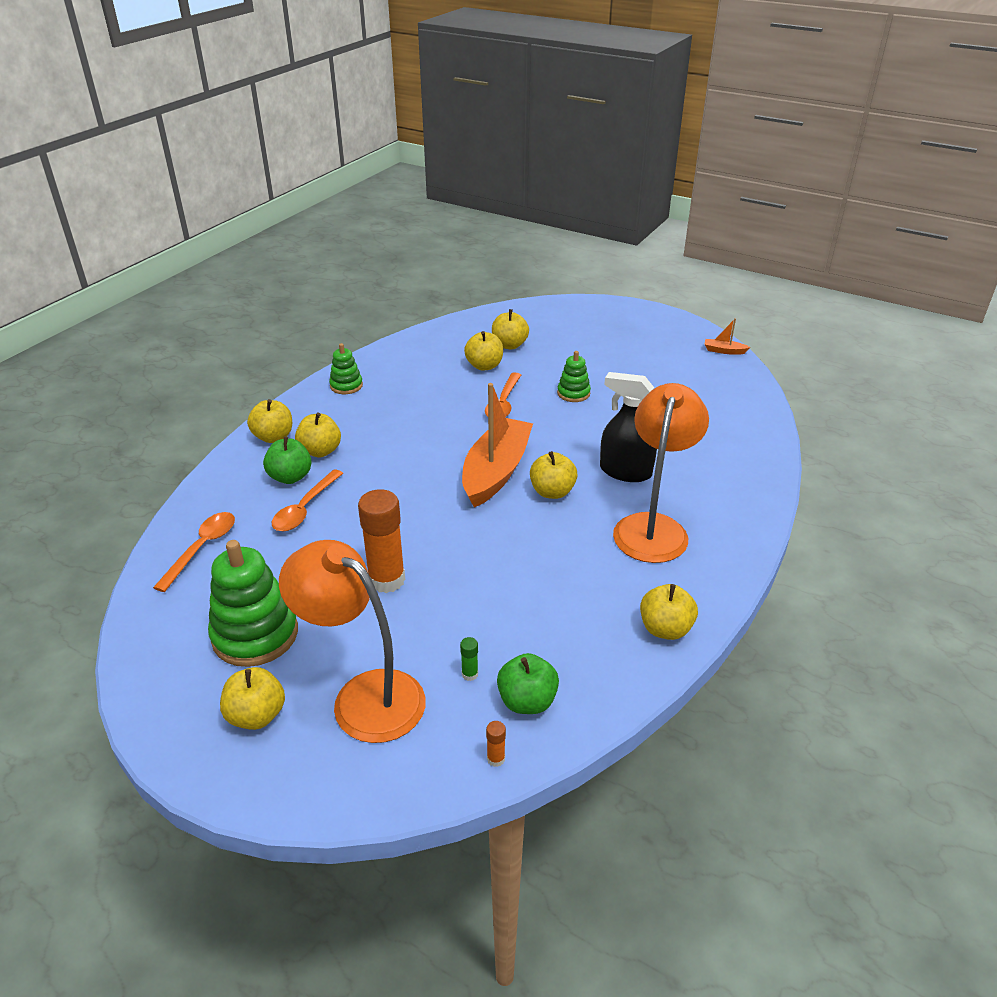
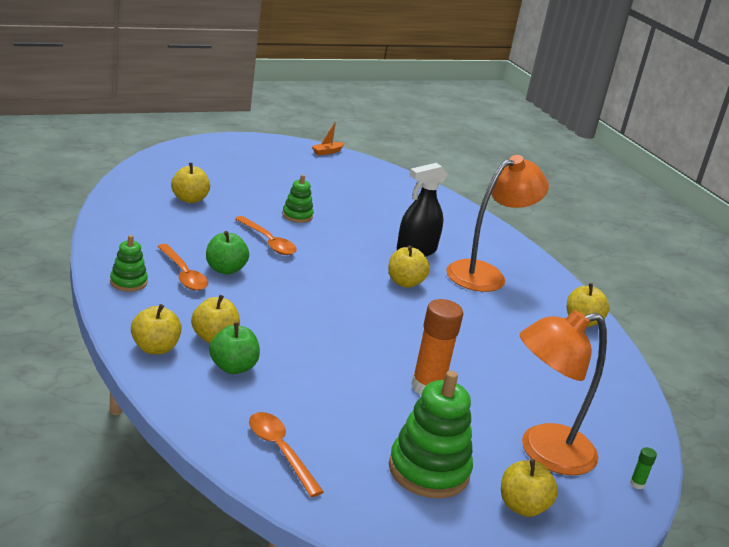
camera: 60 degrees left, 10 degrees down
(304, 509) = (290, 380): orange spoon -> orange spoon (183, 274)
(470, 674) = (560, 403): green glue stick -> green glue stick (637, 484)
(484, 366) = (202, 221): yellow apple -> none
(496, 471) = (353, 288): orange boat -> none
(496, 759) = (643, 430): orange glue stick -> none
(527, 701) = (603, 395): green apple -> green apple (225, 269)
(653, 527) = (485, 274): orange lamp -> orange lamp turned 90 degrees clockwise

